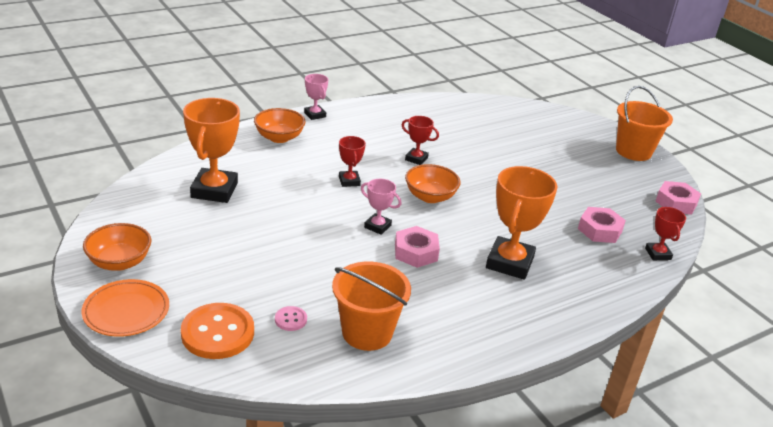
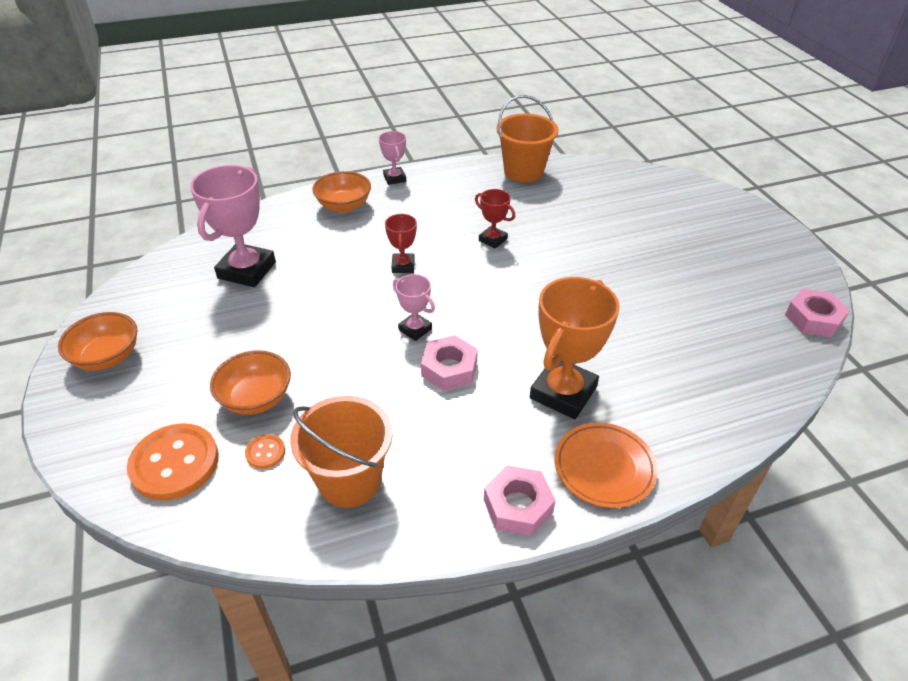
camera: 15 degrees right, 10 degrees up
(126, 311) = (87, 424): orange plate -> orange plate (604, 467)
(214, 190) = (247, 270): orange trophy -> pink trophy
(290, 319) = (265, 452): pink button -> orange button
(430, 197) = (492, 292): orange bowl -> orange bowl (256, 398)
(599, 230) = (697, 353): pink nut -> pink nut (518, 506)
(633, 151) = (773, 241): orange bucket -> orange bucket (523, 171)
(658, 254) = (768, 394): red trophy -> none

